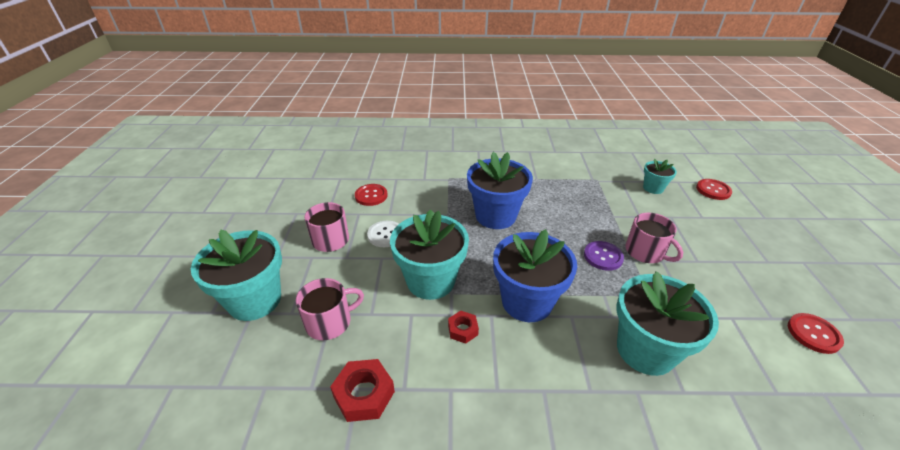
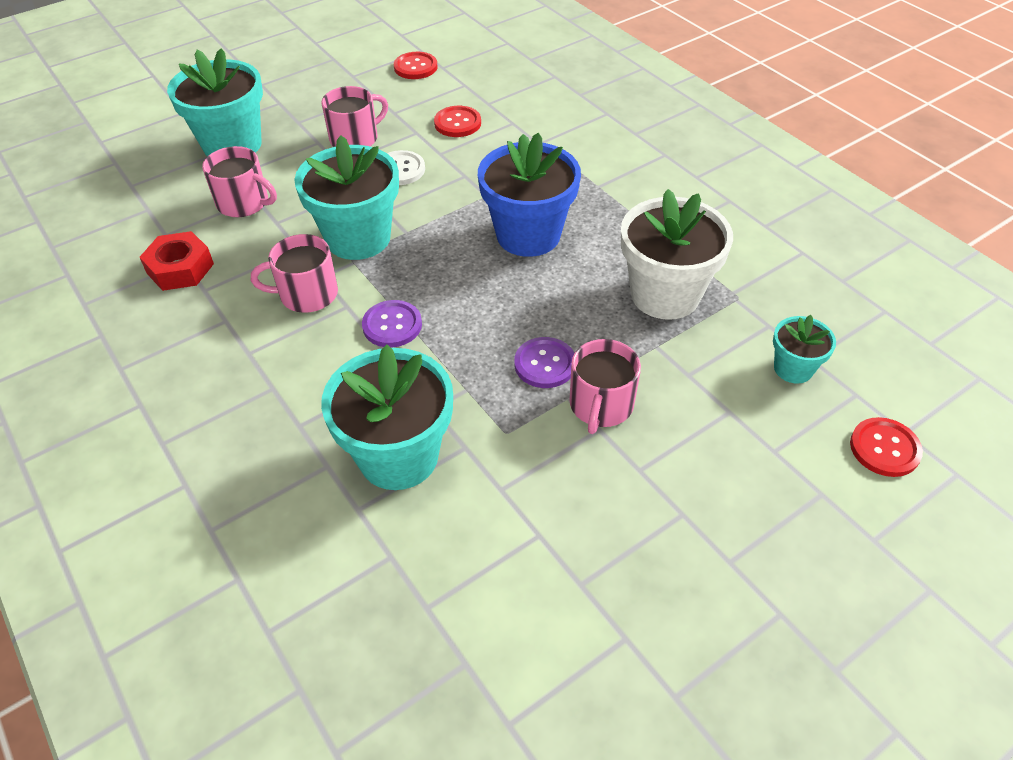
camera: 55 degrees right, 10 degrees up
(463, 330) = (307, 294): red nut -> pink mug
(526, 302) = (392, 325): blue flower pot -> purple button
(579, 197) = (665, 294): none -> white flower pot
(813, 334) = (587, 642): red button -> red button (415, 67)

